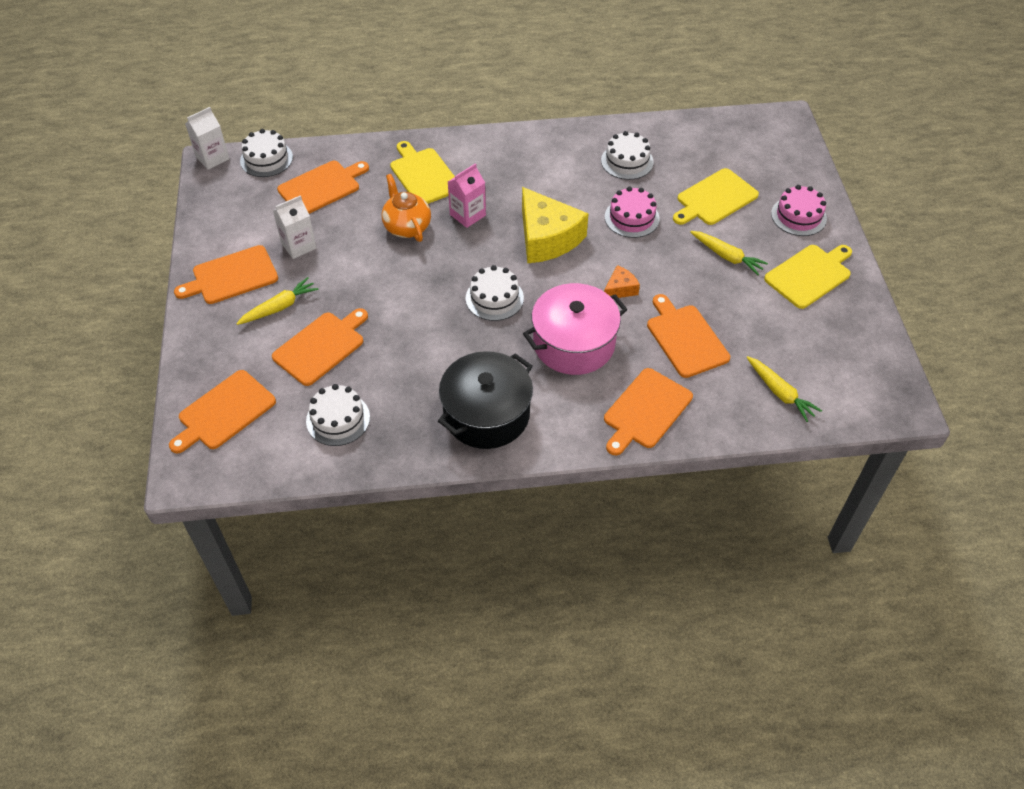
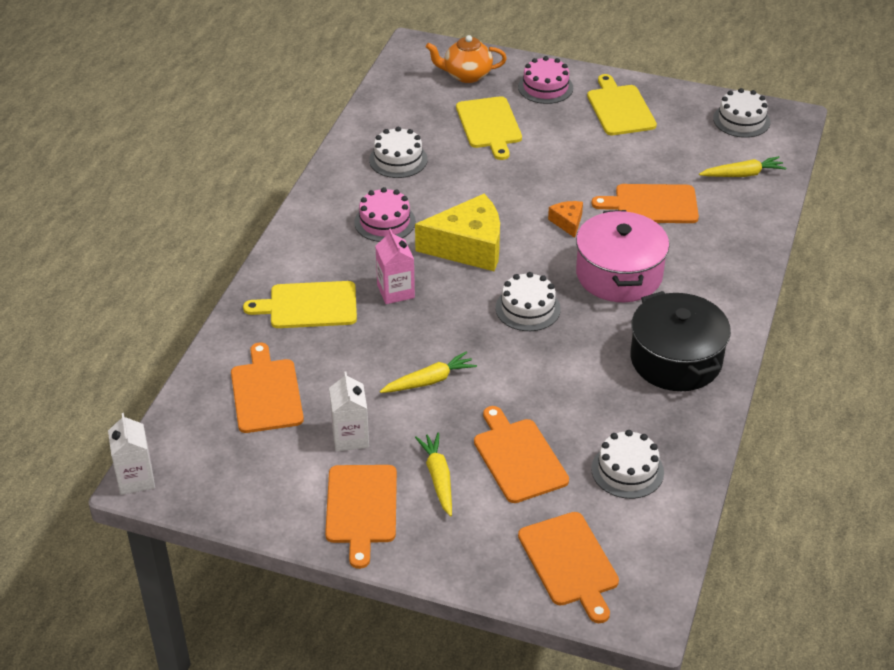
camera: 65 degrees left, 10 degrees down
(266, 159) = (178, 429): white cake -> white cake (741, 120)
(407, 227) = (381, 342): orange teapot -> orange teapot (466, 75)
(631, 218) = (478, 183): pink cake -> pink cake (385, 222)
(645, 411) = (723, 257): orange cutting board -> none
(727, 256) = (568, 145): yellow carrot -> yellow carrot (429, 381)

